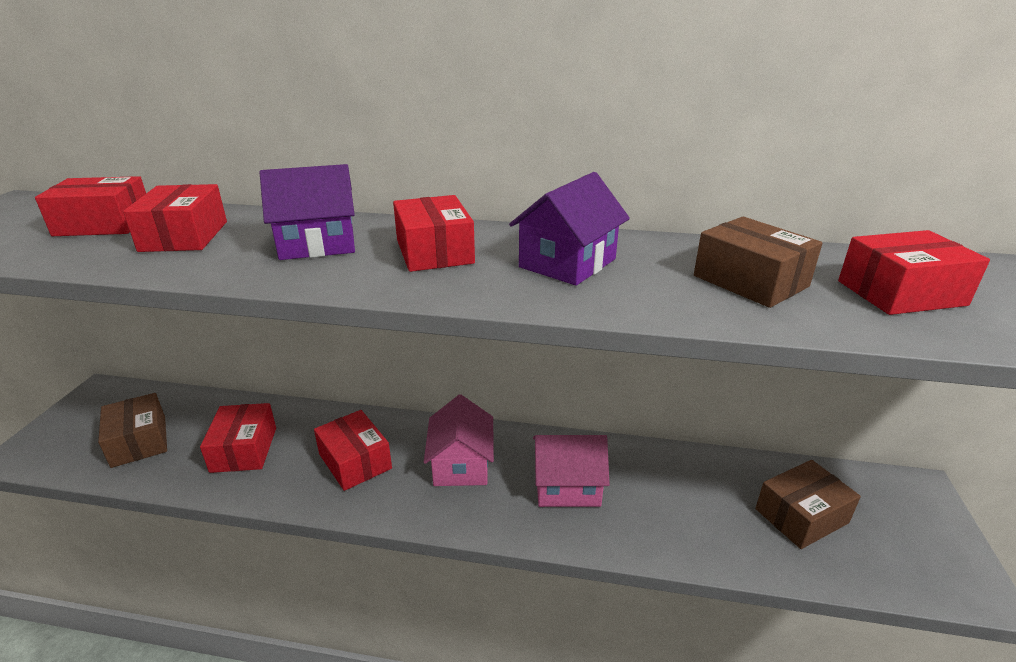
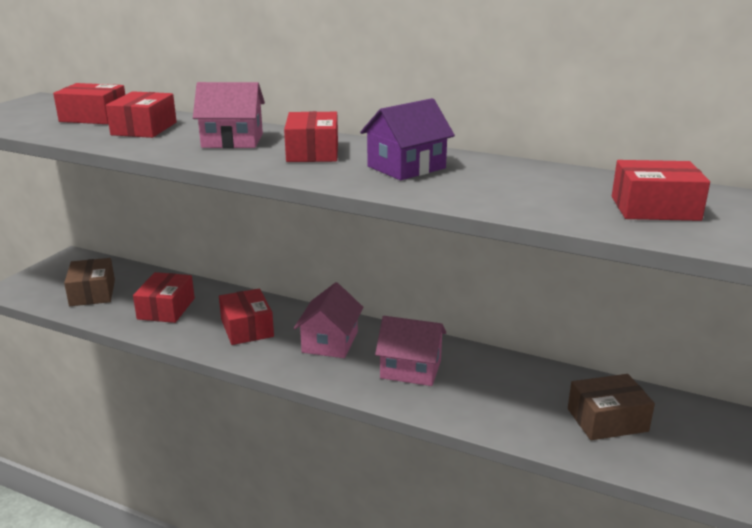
camera: 15 degrees right, 5 degrees down
(317, 244) = (232, 140): purple house -> pink house
(750, 281) = (538, 190): brown box -> none

